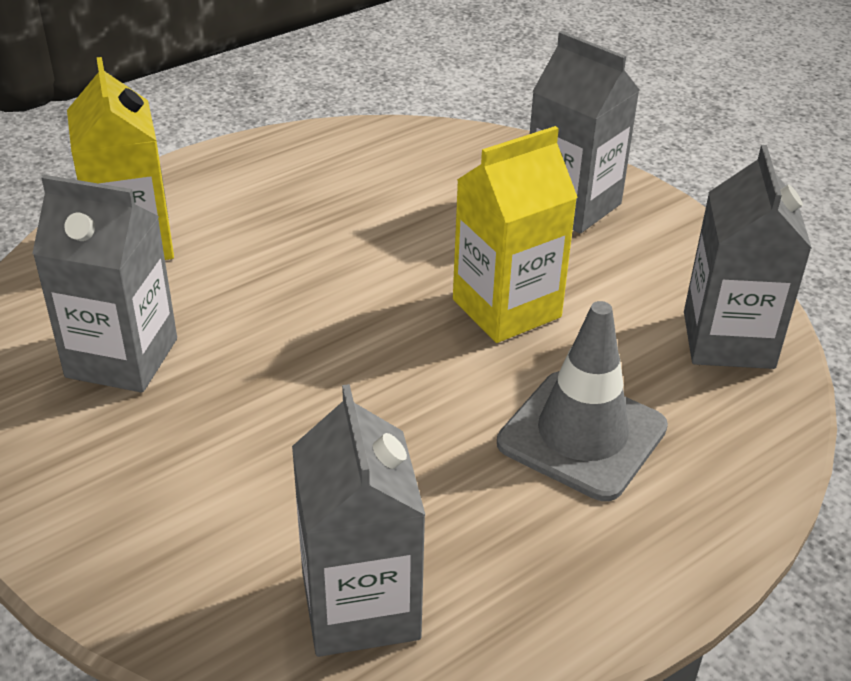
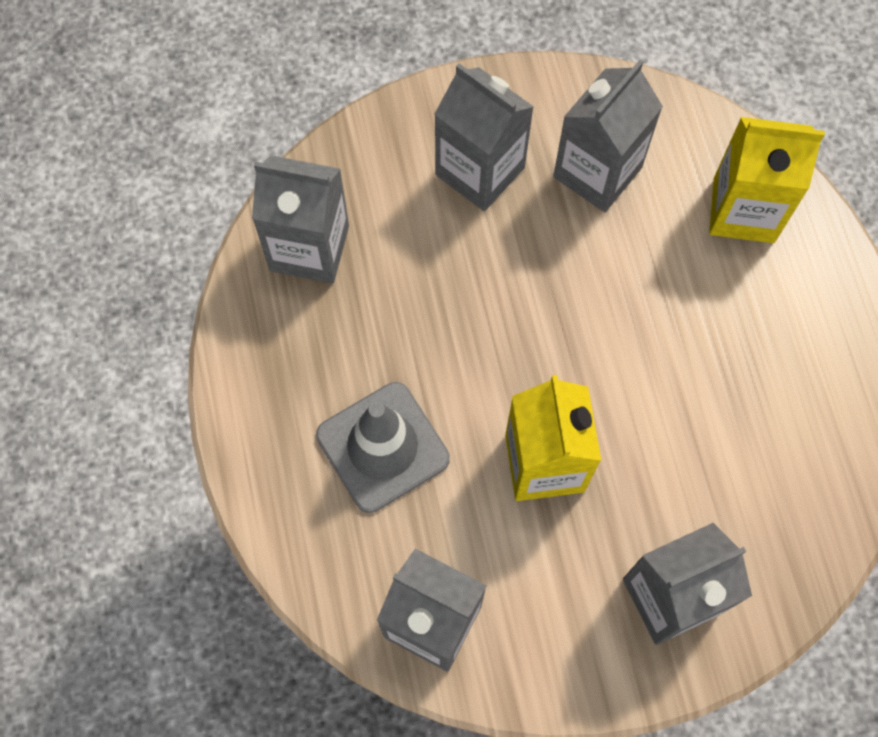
camera: 115 degrees right, 30 degrees up
(159, 462) = (480, 171): none -> grey carton

